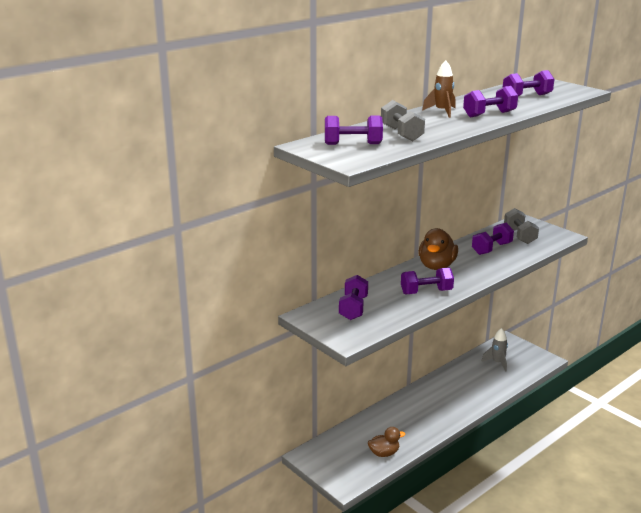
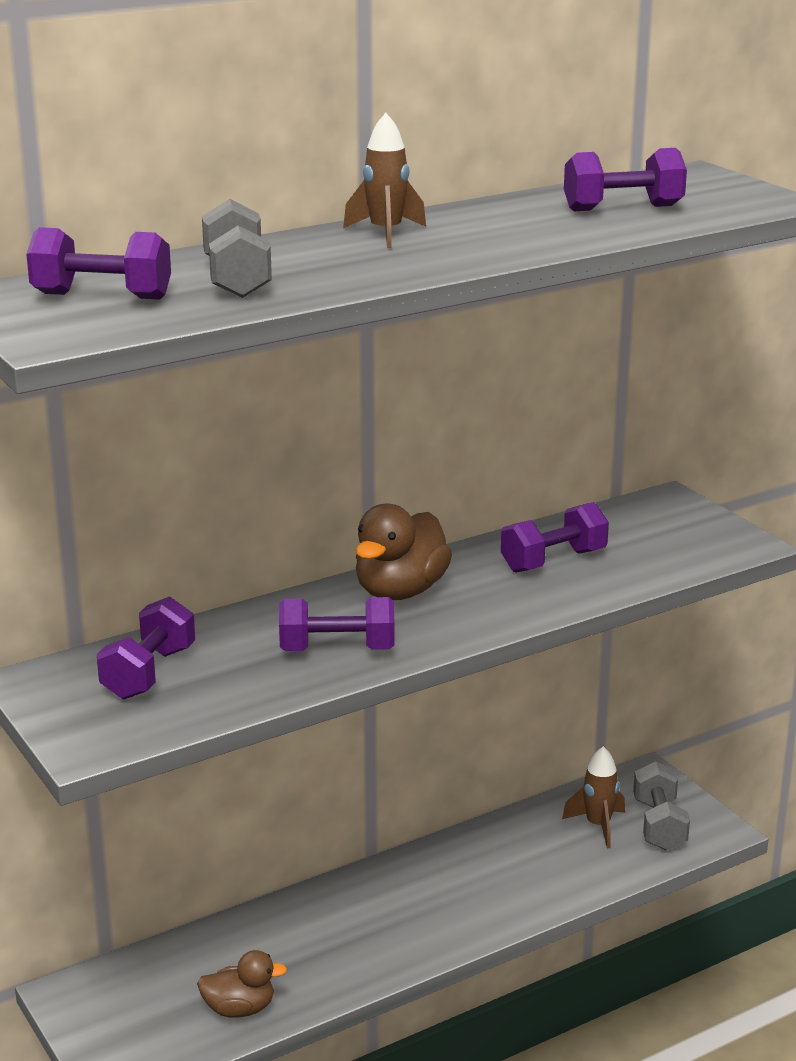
camera: 10 degrees right, 0 degrees up
(489, 114) = (489, 245): purple dumbbell -> none
(497, 363) = (598, 826): grey rocket -> brown rocket
(519, 235) = (639, 535): grey dumbbell -> grey dumbbell (659, 825)

